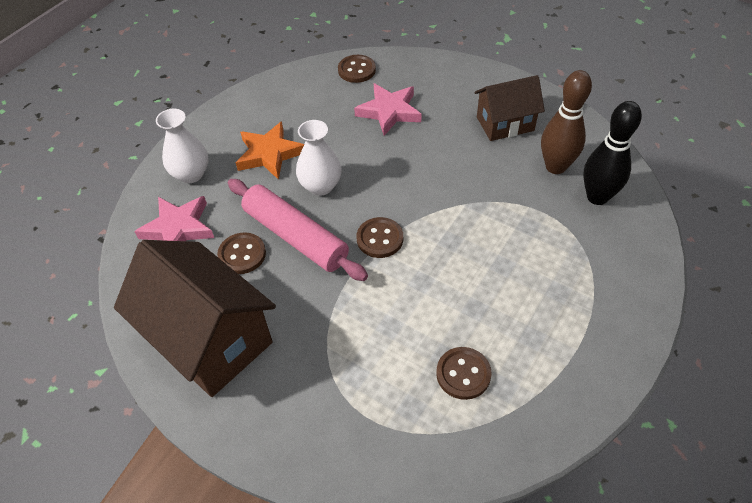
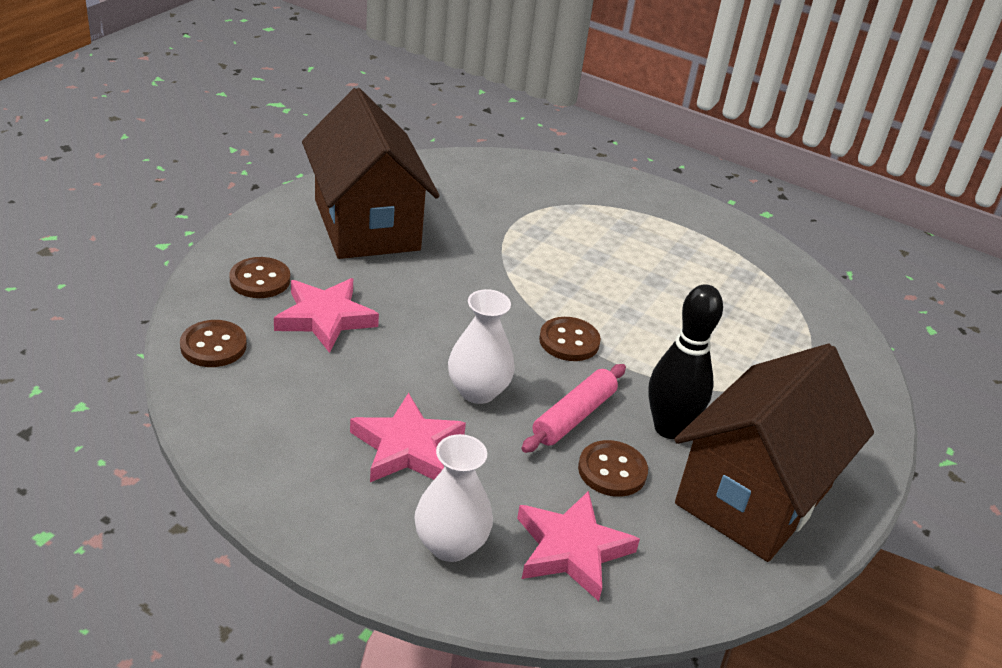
camera: 100 degrees left, 15 degrees down
(269, 154) = (407, 447): orange star -> pink star
(296, 236) = (573, 416): pink rolling pin -> pink rolling pin, size x0.64
(463, 374) = (736, 296): brown button -> brown button (260, 280)
(505, 124) = (366, 225): brown house -> brown house, size x1.70
(555, 167) = (446, 201): brown bowling pin -> none
(597, 197) = (493, 184): black bowling pin -> black bowling pin (669, 428)

